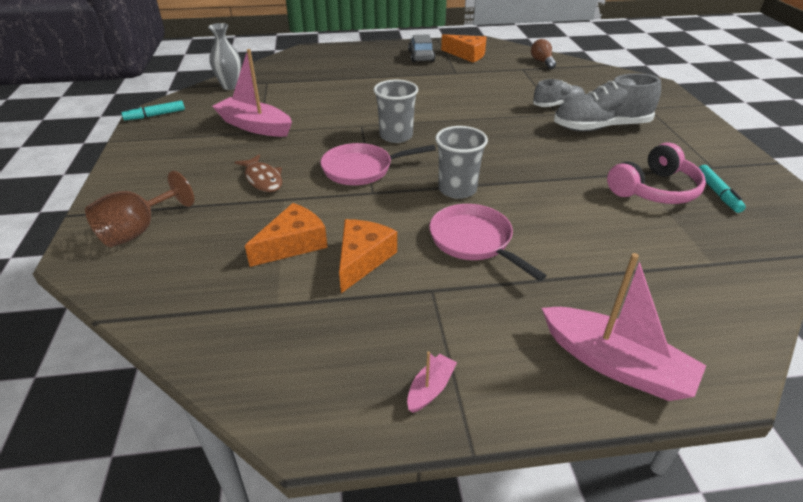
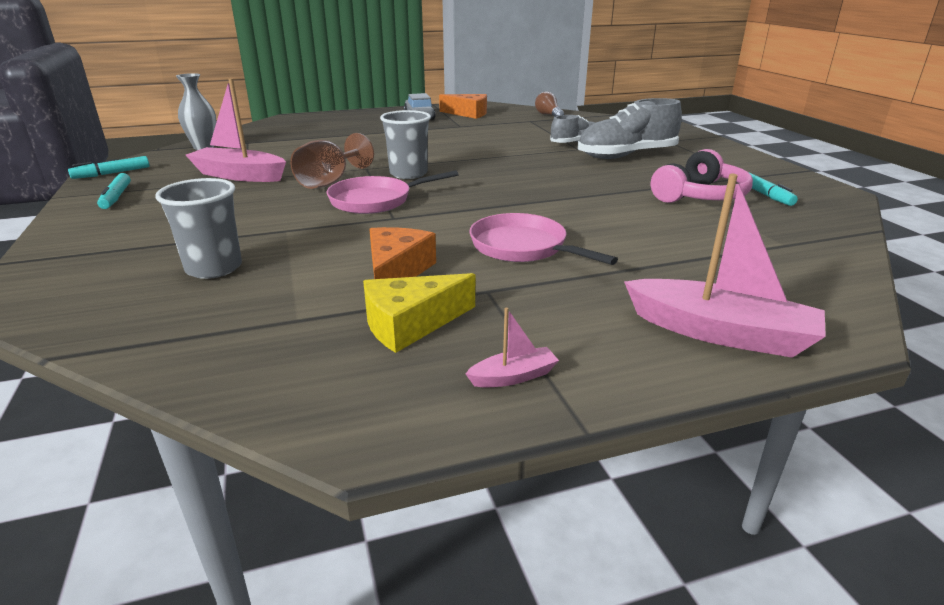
camera: 10 degrees left, 10 degrees down
(138, 230) = (99, 269): brown goblet -> brown goblet (330, 182)
(156, 145) = (116, 197): none -> turquoise marker
(263, 179) = (257, 216): brown fish -> none
(293, 244) = (306, 266): orange cheese -> none
(362, 320) = (410, 324): none -> yellow cheese
(430, 389) = (513, 377): pink boat -> pink boat turned 45 degrees clockwise
(457, 189) = (490, 209): grey cup -> grey cup (214, 268)

